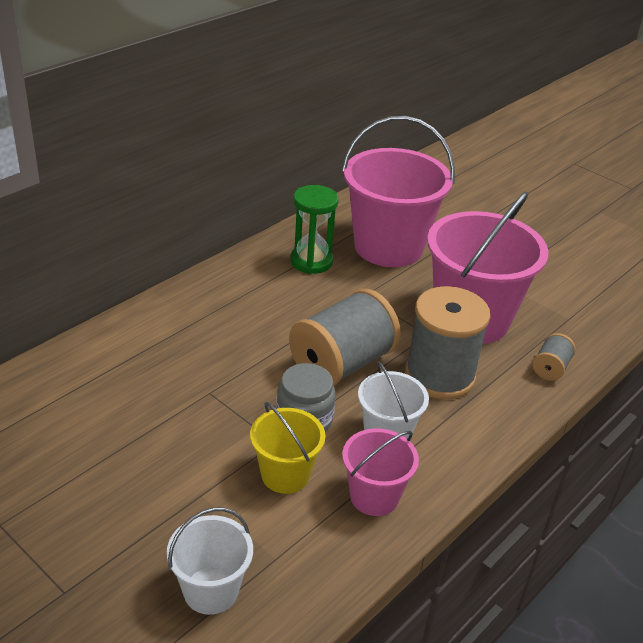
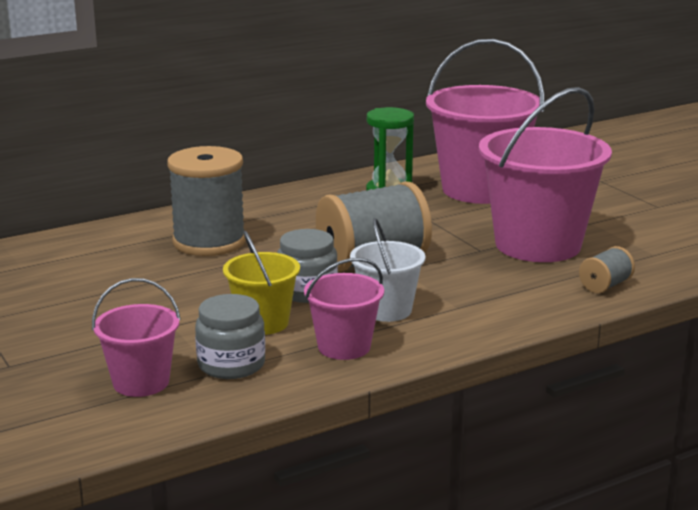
camera: 20 degrees right, 15 degrees down
(211, 590) = (141, 382): white bucket -> pink bucket
(284, 544) = (231, 364): none -> grey jar
(440, 375) = (473, 278): grey spool -> grey spool (209, 242)

